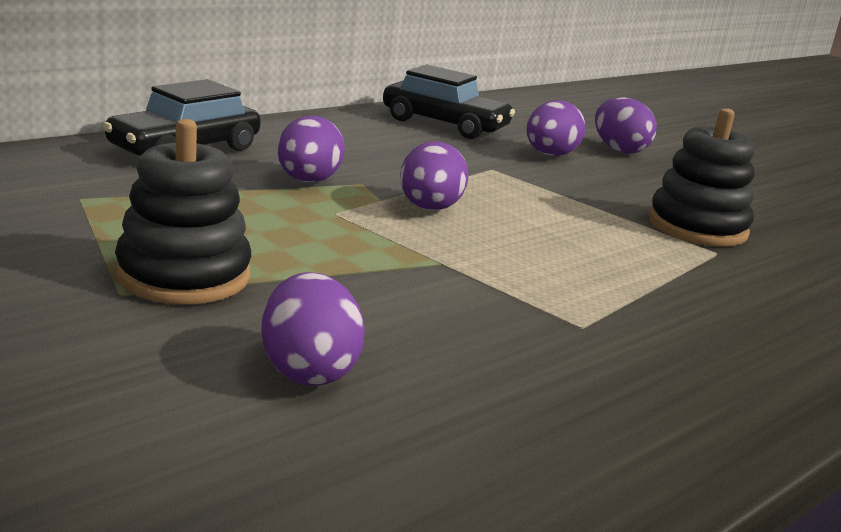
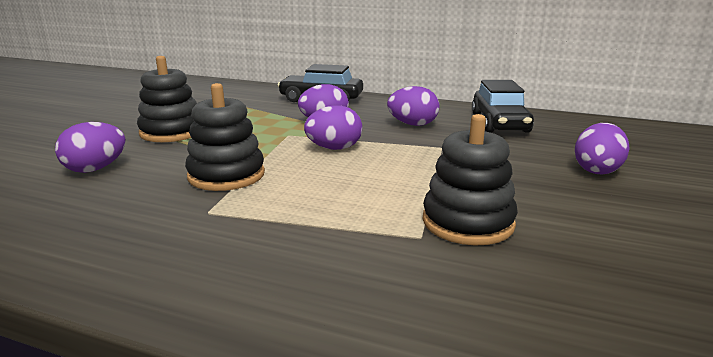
camera: 65 degrees right, 0 degrees up
(458, 287) = (226, 175): none -> black stacking toy
(550, 155) = (516, 154): purple egg -> purple egg (413, 124)

